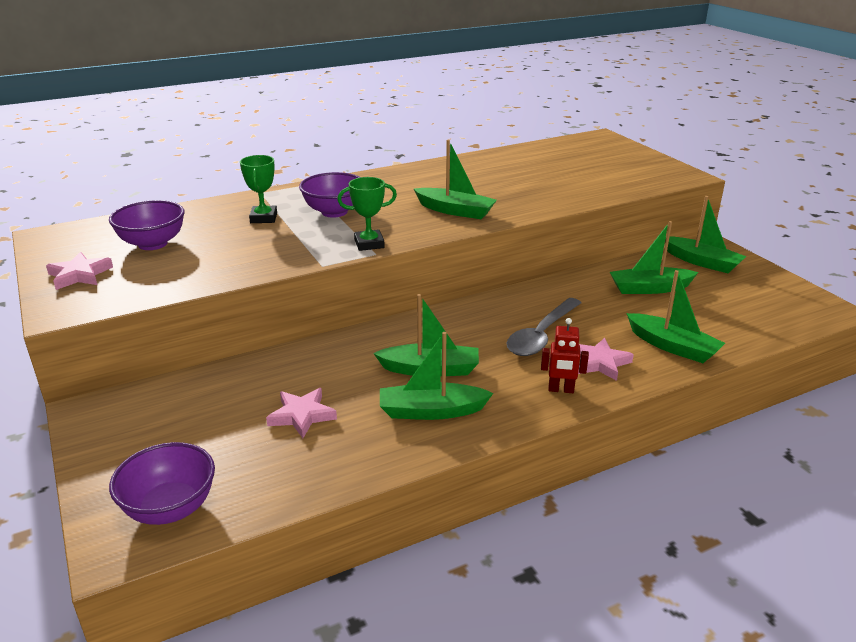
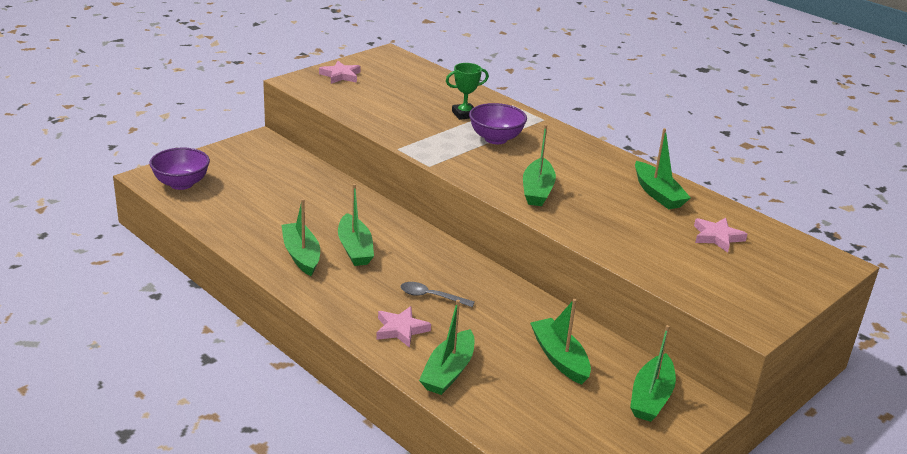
camera: 70 degrees right, 0 degrees up
(152, 244) = (397, 86): purple bowl -> none
(302, 415) = (279, 207): pink star -> pink star (717, 237)
(369, 244) = (445, 161): green trophy -> none
(480, 167) = (657, 194): none -> green boat
(541, 336) = (431, 296): grey spoon -> grey spoon, size x0.62
(561, 390) = (351, 311): red robot -> none

